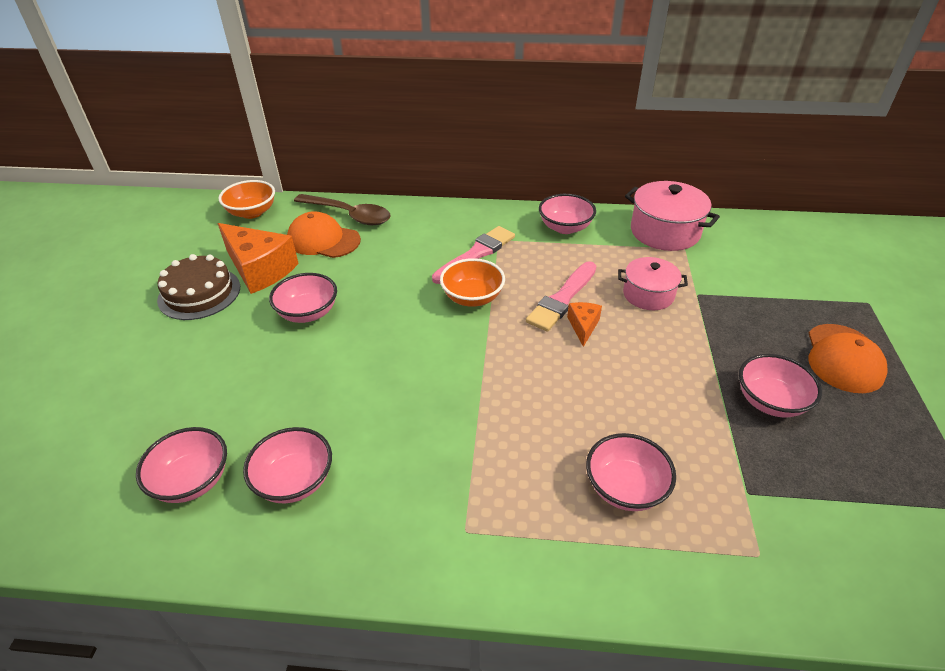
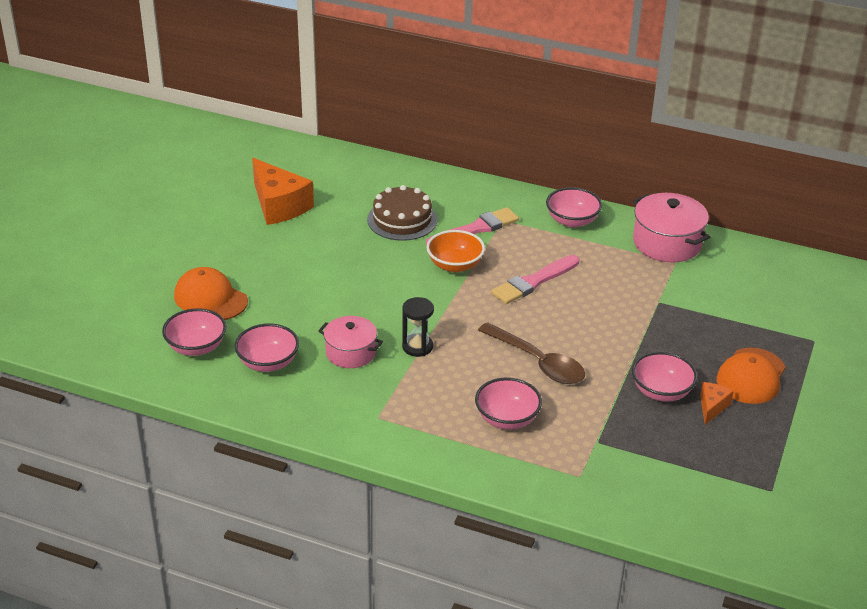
camera: 15 degrees right, 5 degrees down
(199, 293) = (224, 216): brown cake -> brown cake (402, 219)
(252, 212) = (284, 151): orange bowl -> none
(308, 313) = (310, 249): pink bowl -> none
(323, 240) = (341, 190): orange cap -> orange cap (210, 298)
(349, 215) = (373, 171): brown spoon -> brown spoon (538, 362)
(473, 410) = (417, 347): none -> black hourglass
(583, 326) = (539, 307): orange cheese -> orange cheese (712, 407)
(648, 294) = (613, 294): pink pot -> pink pot (350, 353)

